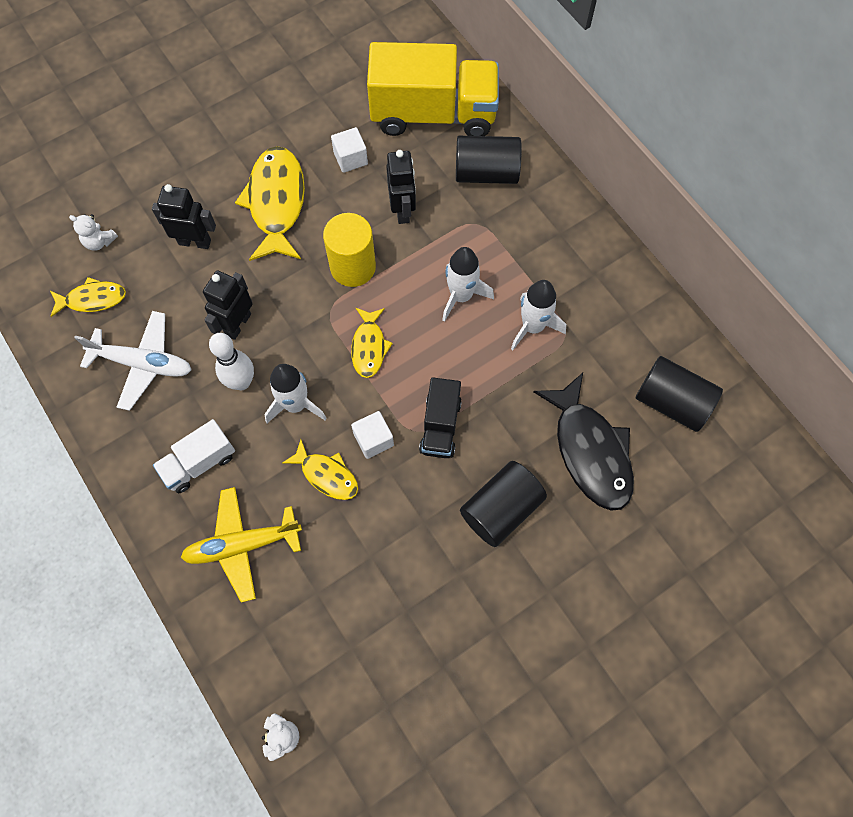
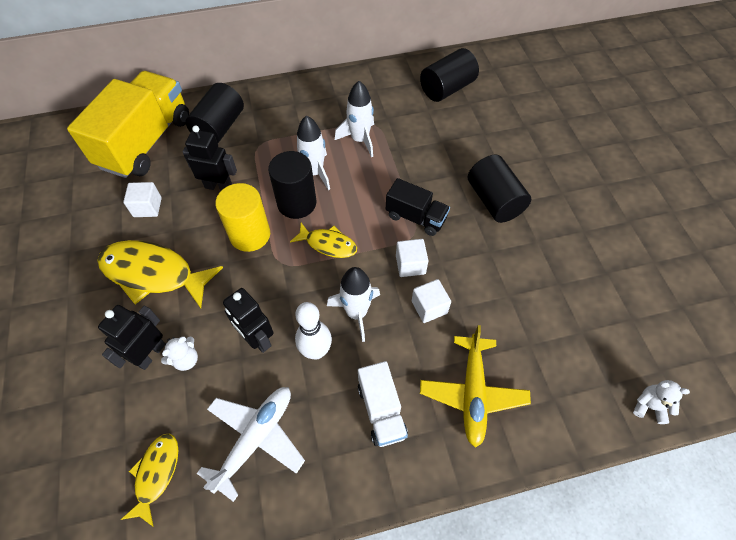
camera: 70 degrees left, 10 degrees down
(99, 241) = (92, 449): white teddy bear -> white teddy bear (186, 359)
(327, 475) = (429, 307): yellow fish -> white cube
(411, 295) = (296, 203): none -> black cylinder
(590, 451) = (466, 139): black fish -> none

